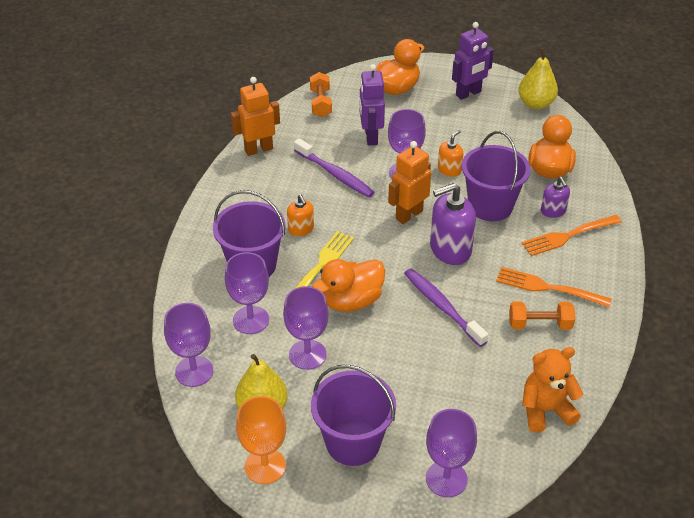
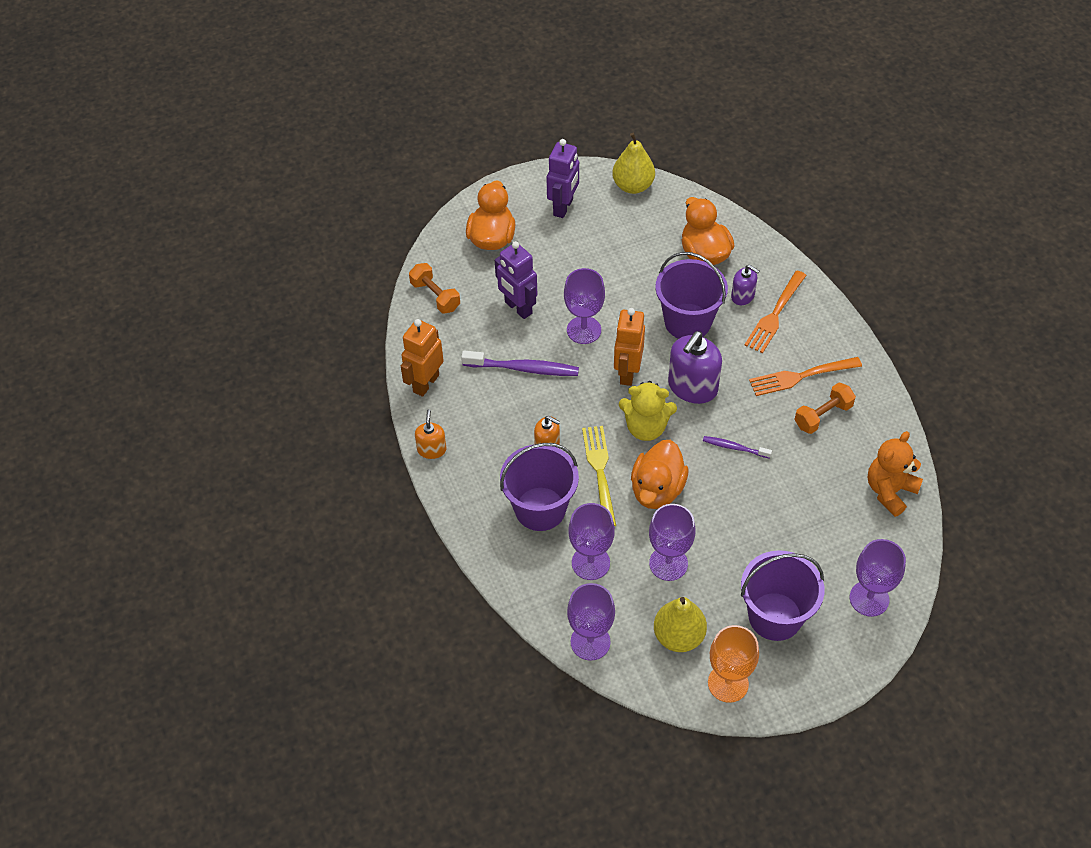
camera: 35 degrees left, 10 degrees up
(386, 256) = (646, 427): none -> yellow teddy bear
(442, 307) = (735, 447): purple toothbrush -> purple toothbrush, size x0.57
(449, 170) = (620, 303): orange soap dispenser -> orange soap dispenser (431, 449)

